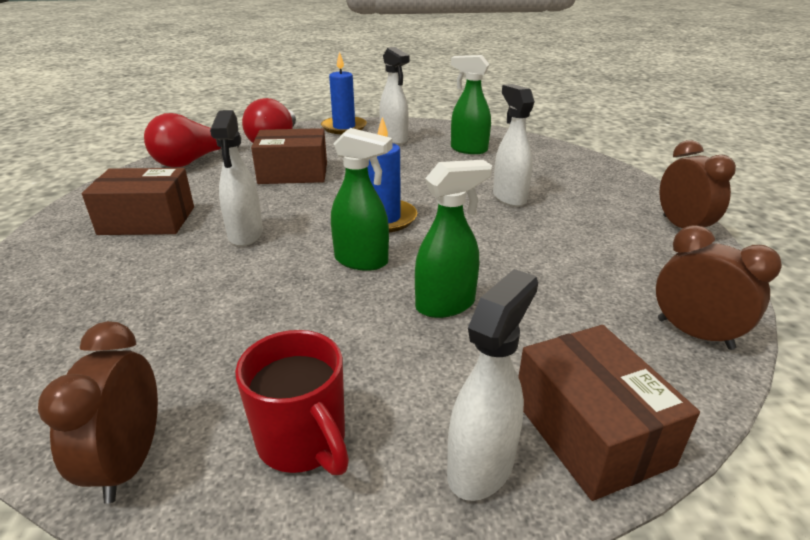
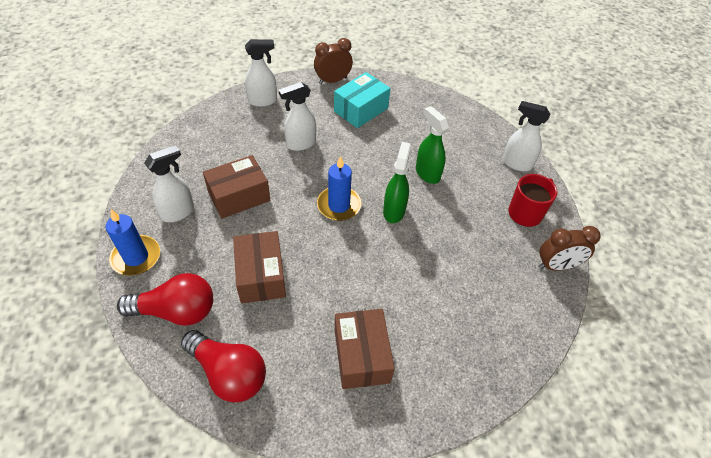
camera: 100 degrees left, 20 degrees up
(245, 235) = (373, 279): white spray bottle -> white spray bottle (263, 101)
(468, 149) = (209, 162): green spray bottle -> none
(590, 431) = (490, 135): brown box -> brown box (239, 196)
(611, 249) = (361, 110): none -> turquoise box
(694, 333) = (426, 98): brown clock -> none

